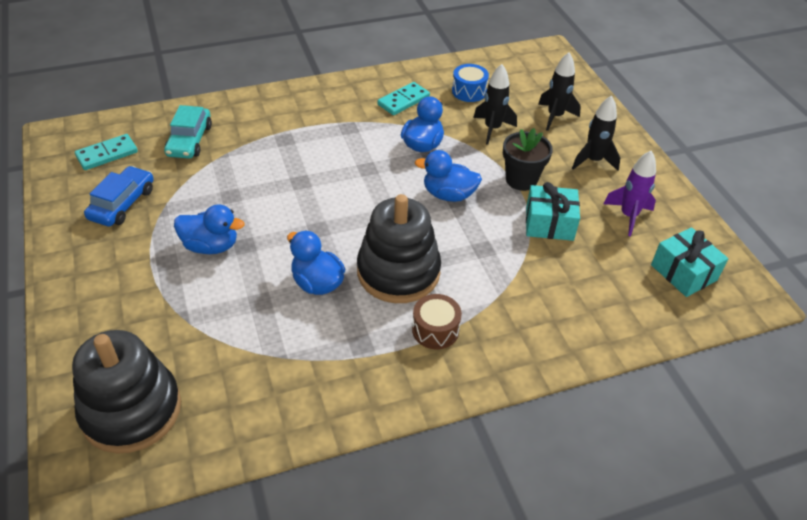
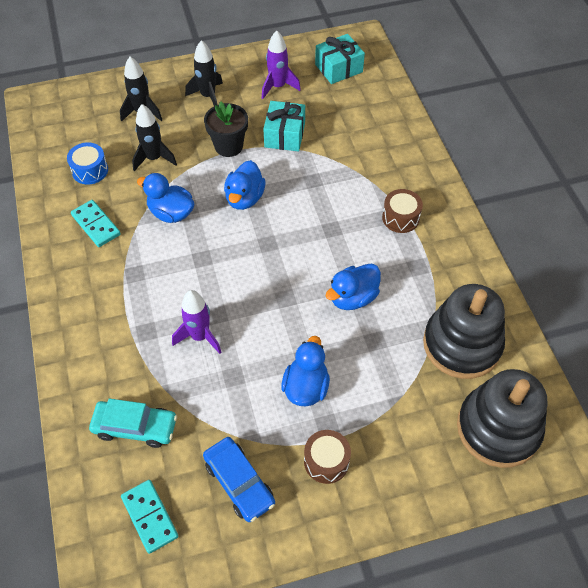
camera: 85 degrees left, 10 degrees up
(122, 204) = (239, 483): blue car -> blue car turned 150 degrees counterclockwise
(128, 261) = (326, 461): none -> brown drum
(276, 172) = (200, 336): none -> purple rocket
(398, 272) = (339, 239): black stacking toy -> black stacking toy (462, 344)

